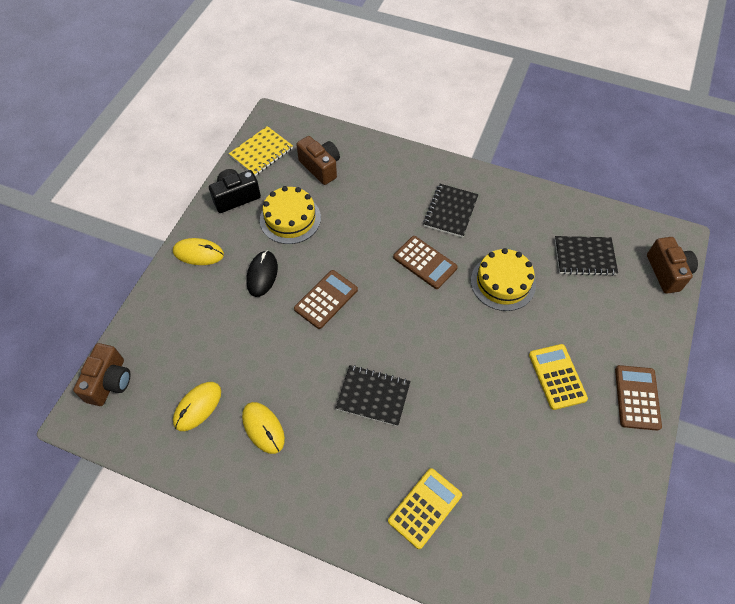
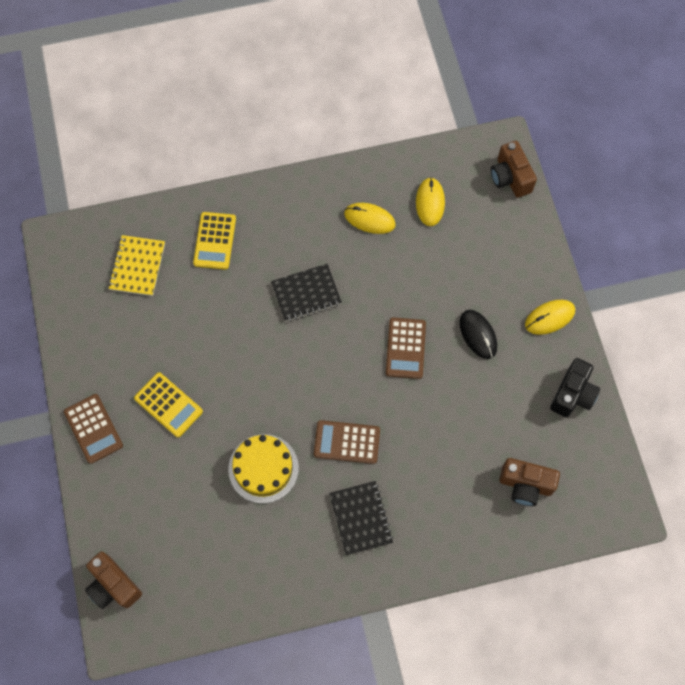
camera: 145 degrees right, 10 degrees up
(261, 152) = (598, 463): yellow notebook -> yellow notebook (137, 266)
(290, 219) = (503, 406): yellow cake -> none
(584, 257) = (201, 550): black notebook -> none

